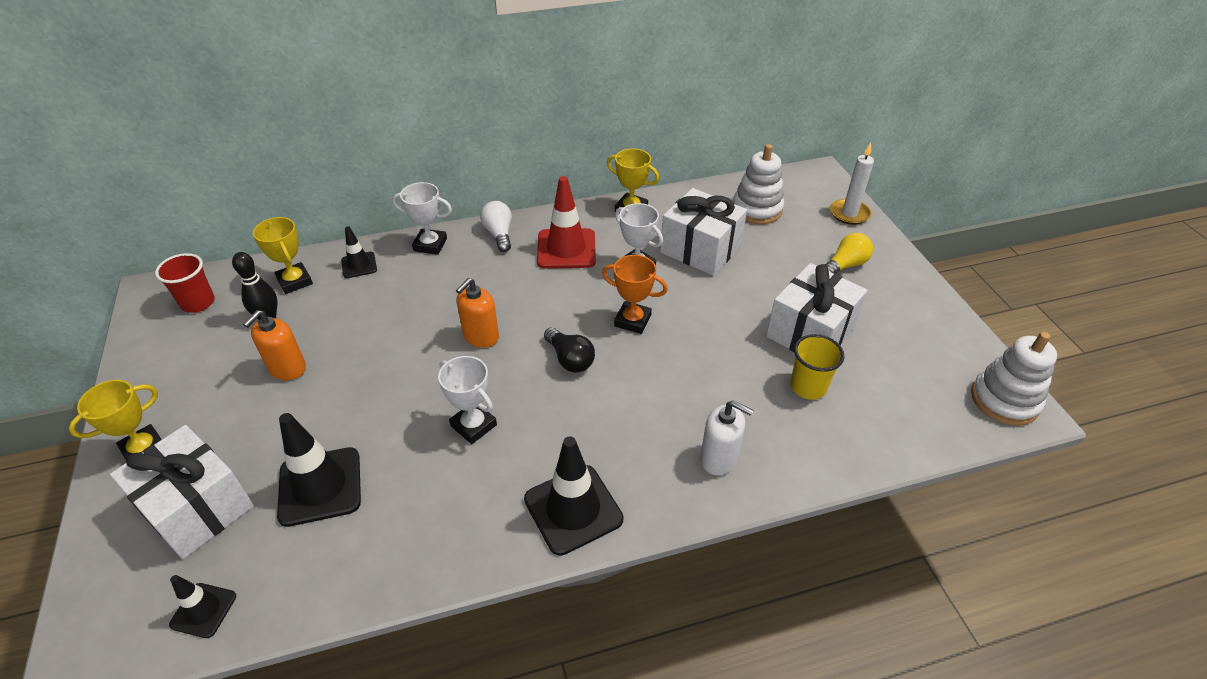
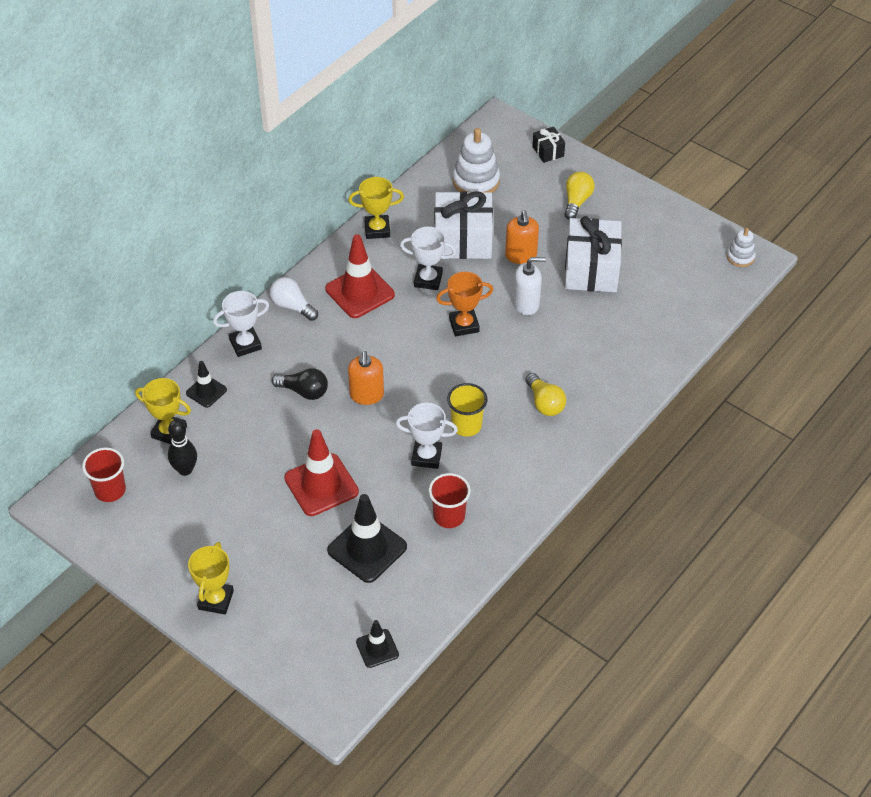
camera: 35 degrees left, 5 degrees up
(197, 507) = (300, 607): white gift -> none
(287, 368) = (249, 495): orange soap dispenser -> orange soap dispenser (521, 255)
(353, 396) = (321, 485): none -> red traffic cone
(430, 503) = (449, 516): none -> red cup
(570, 359) = (447, 377): black light bulb -> black light bulb (304, 391)
(573, 509) = (539, 469): black traffic cone -> none
(644, 439) = (544, 403): none -> yellow light bulb
(719, 458) = (600, 390): white soap dispenser -> white soap dispenser (526, 304)
(808, 387) = (618, 312): yellow cup -> yellow cup (466, 425)
(849, 214) = (548, 151): white candle -> black gift
(1004, 400) = (740, 257): white stacking toy -> white stacking toy, size x0.57

